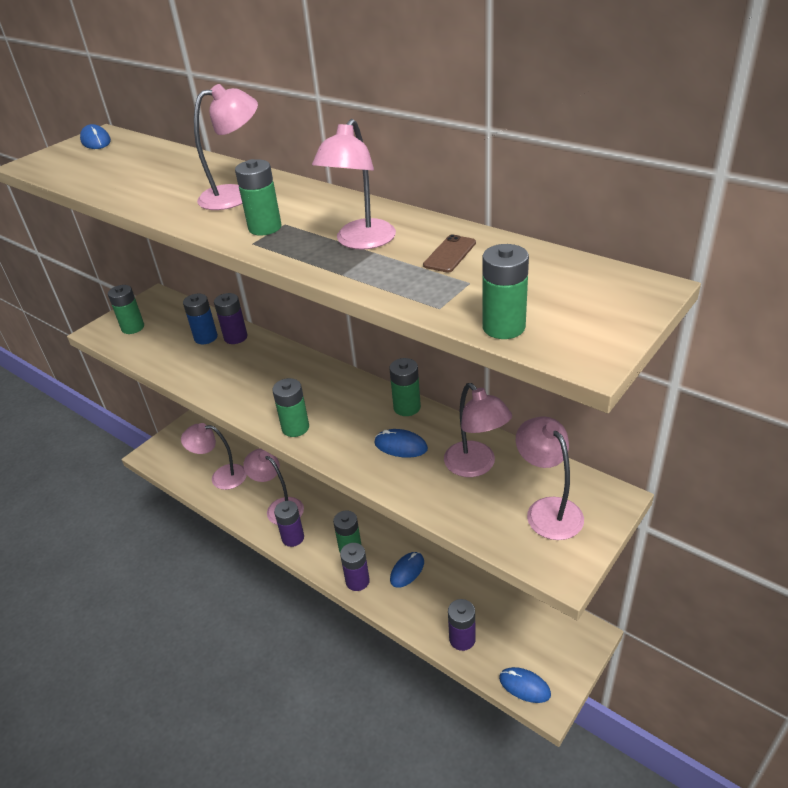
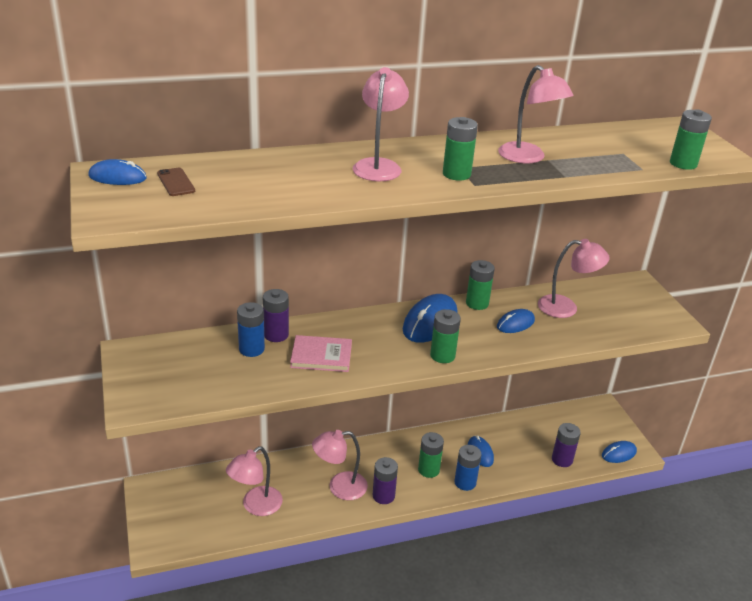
camera: 60 degrees left, 5 degrees down
(133, 327) = (164, 382): green battery -> none
(228, 370) = (321, 356): none -> pink book
(341, 397) = (430, 322): none -> blue mouse
(357, 581) = (465, 482): purple battery -> blue battery
(449, 254) = (582, 145): brown phone -> brown phone (176, 182)
(548, 510) = (628, 304): pink lamp -> none

